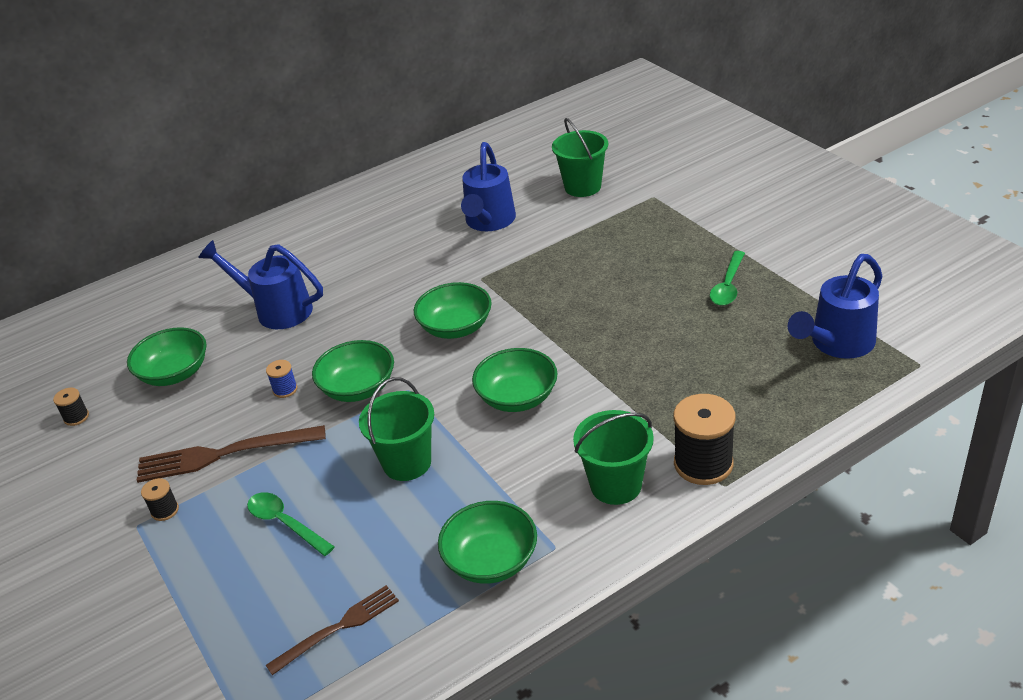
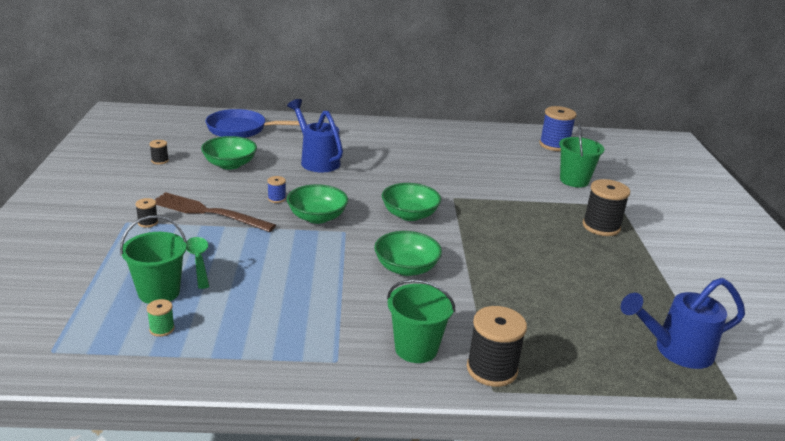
camera: 25 degrees right, 10 degrees down
(130, 314) = (241, 129): none -> blue pan
(338, 628) = (162, 329): brown fork -> green spool
(407, 463) = (300, 267): green bucket -> green bucket (159, 292)
(489, 222) = (491, 173): blue watering can -> none
(491, 560) = (289, 345): green bowl -> none
(521, 147) = (554, 145): none -> blue spool
(658, 234) = (601, 226): none -> black spool
(728, 286) = (622, 277): green spoon -> none

